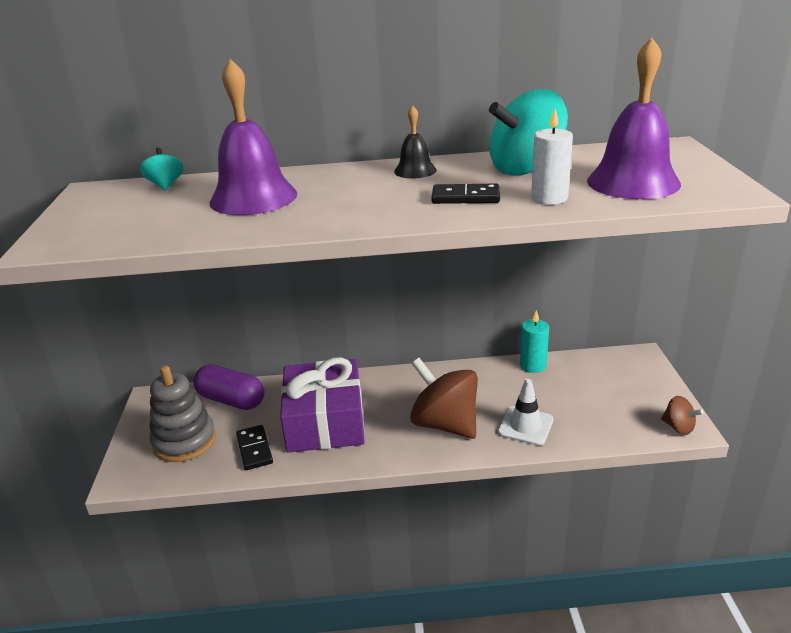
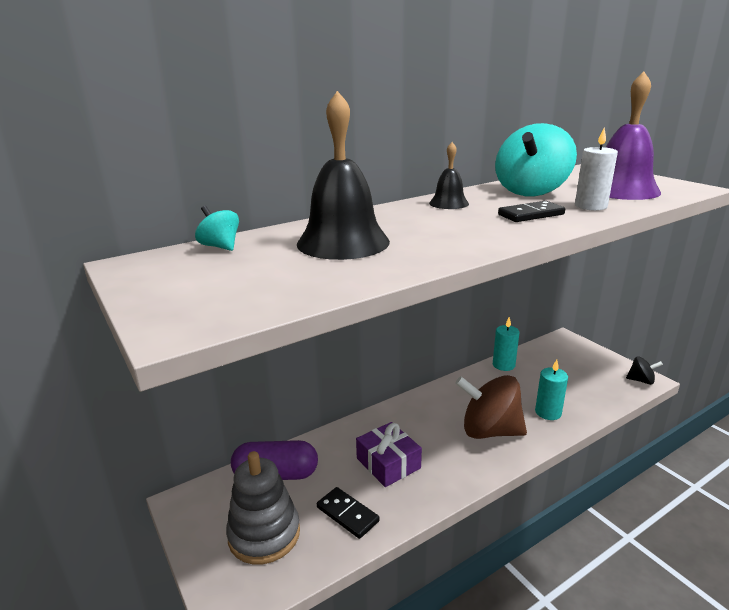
camera: 30 degrees left, 5 degrees down
(253, 198) = (343, 242): purple bell -> black bell
(325, 421) = (388, 463): purple gift -> purple gift, size x0.59
(525, 426) = (548, 412): white traffic cone -> turquoise candle
(678, 427) = (641, 380): brown spinning top -> black spinning top

